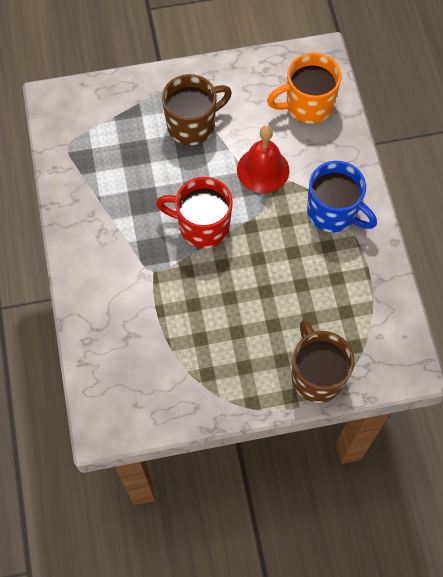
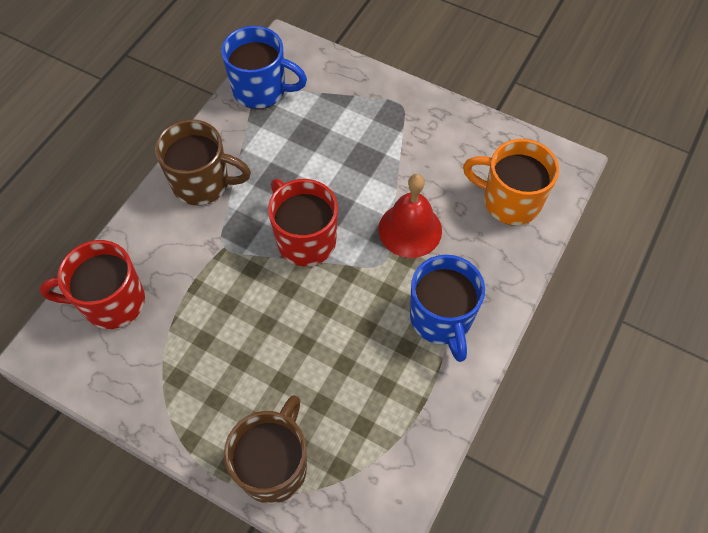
camera: 40 degrees right, 5 degrees down
(69, 145) = (261, 90): none -> blue mug
(115, 363) = (111, 302): none -> red mug
(192, 125) = (383, 145): brown mug -> brown mug (203, 183)

